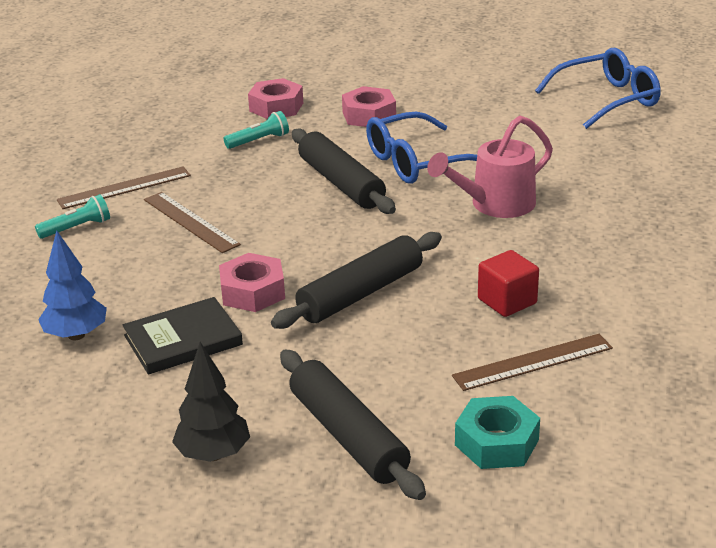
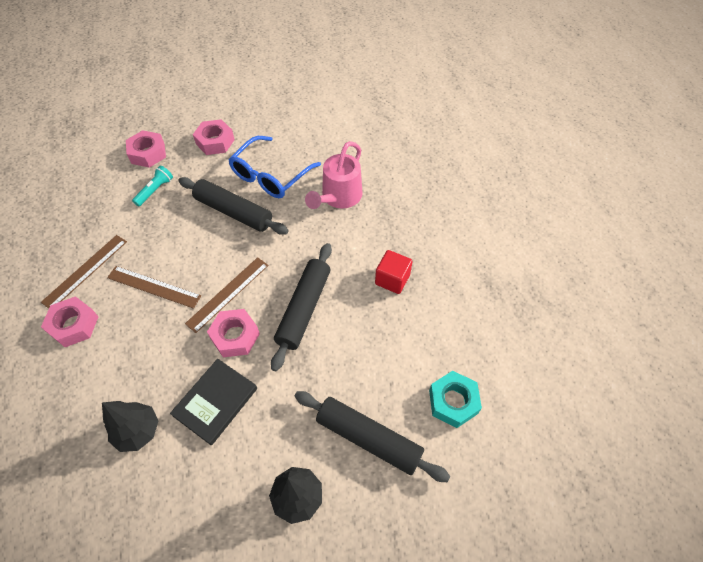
camera: 30 degrees left, 25 degrees up
(76, 335) = (138, 431): blue tree -> black tree
(77, 228) = (74, 325): turquoise flashlight -> pink nut
(533, 362) = (435, 325): brown ruler -> brown ruler (228, 293)
(607, 100) = (351, 82): blue glasses -> none

